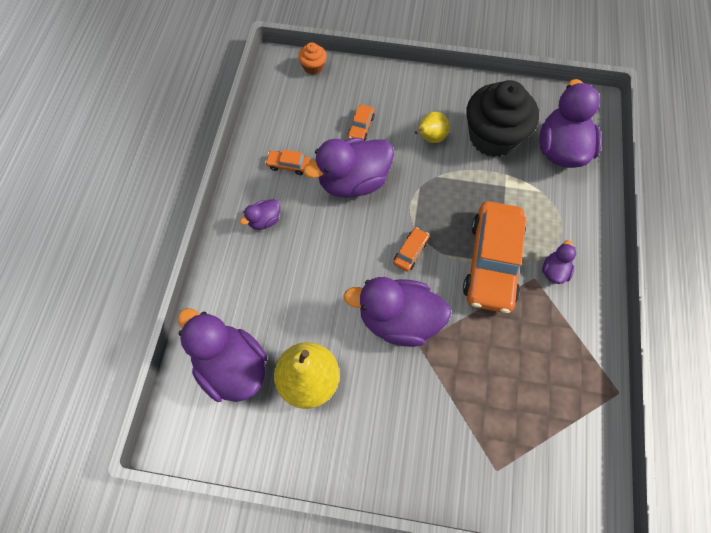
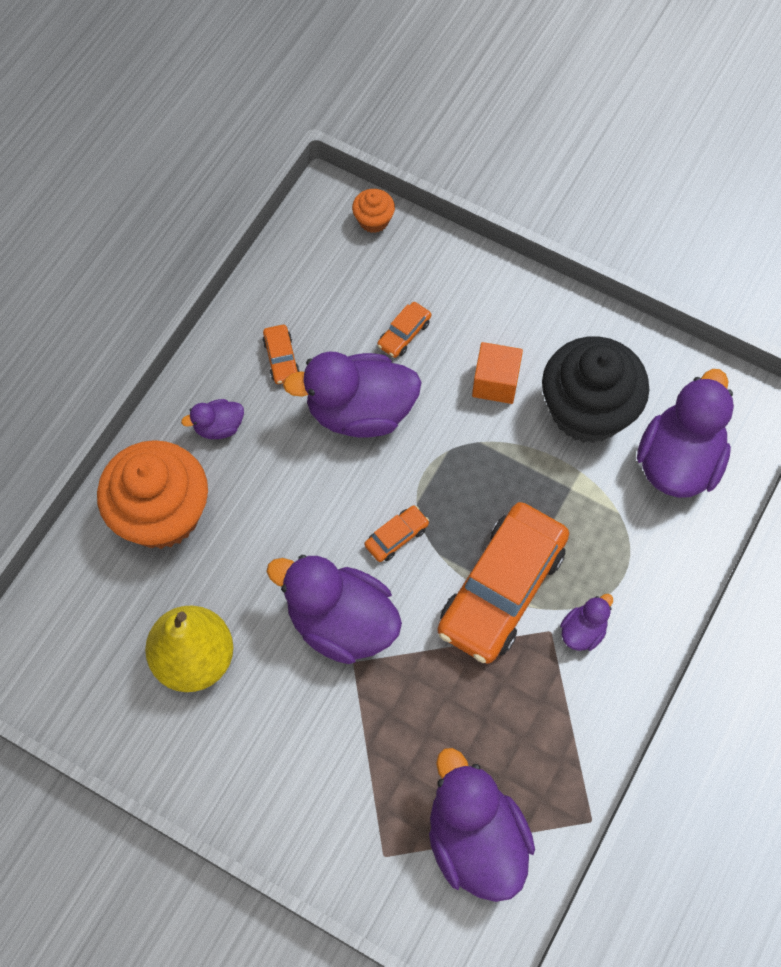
camera: 20 degrees right, 0 degrees up
(232, 366) = (105, 606): purple duck -> purple duck (475, 839)
(248, 289) = (162, 513): none -> orange cupcake
(289, 165) = (281, 358): orange car -> orange car turned 135 degrees counterclockwise
(430, 138) = (495, 382): yellow pear -> orange cube

